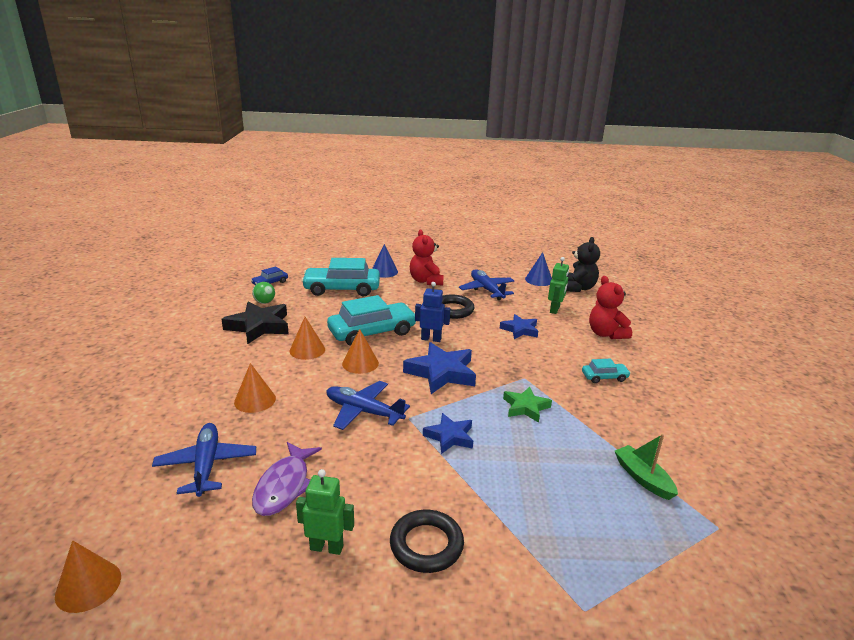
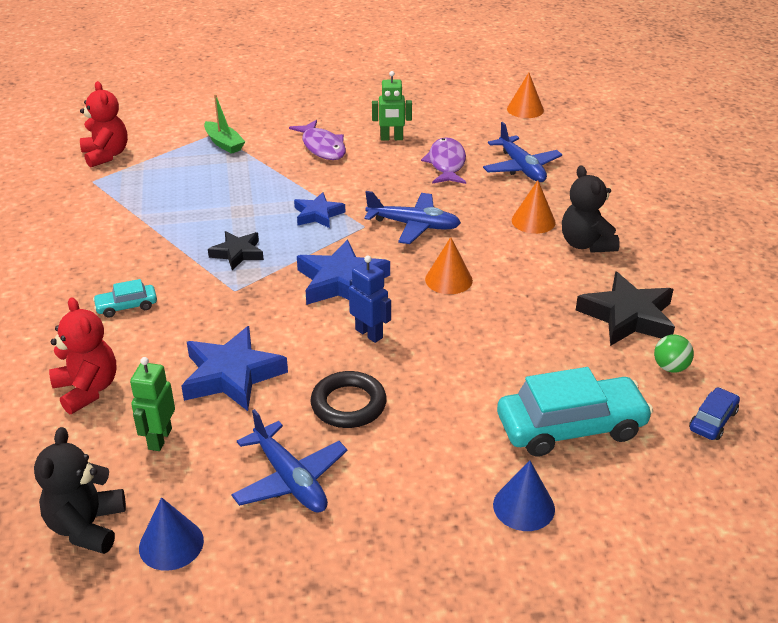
camera: 170 degrees right, 10 degrees up
(232, 374) = (586, 244): none -> black teddy bear
(307, 350) = (528, 288): orange cone -> none
(372, 332) = (460, 332): turquoise car -> none
(426, 281) = (422, 487): red teddy bear -> red teddy bear (106, 155)
(426, 545) = (322, 147): black ring -> purple fish
(431, 339) = (369, 333): blue robot -> blue robot turned 135 degrees counterclockwise
(520, 330) = (231, 375): blue star -> blue star, size x1.65
(525, 407) = (237, 253): green star -> black star
(643, 478) = (137, 205): green boat -> green boat (224, 143)

